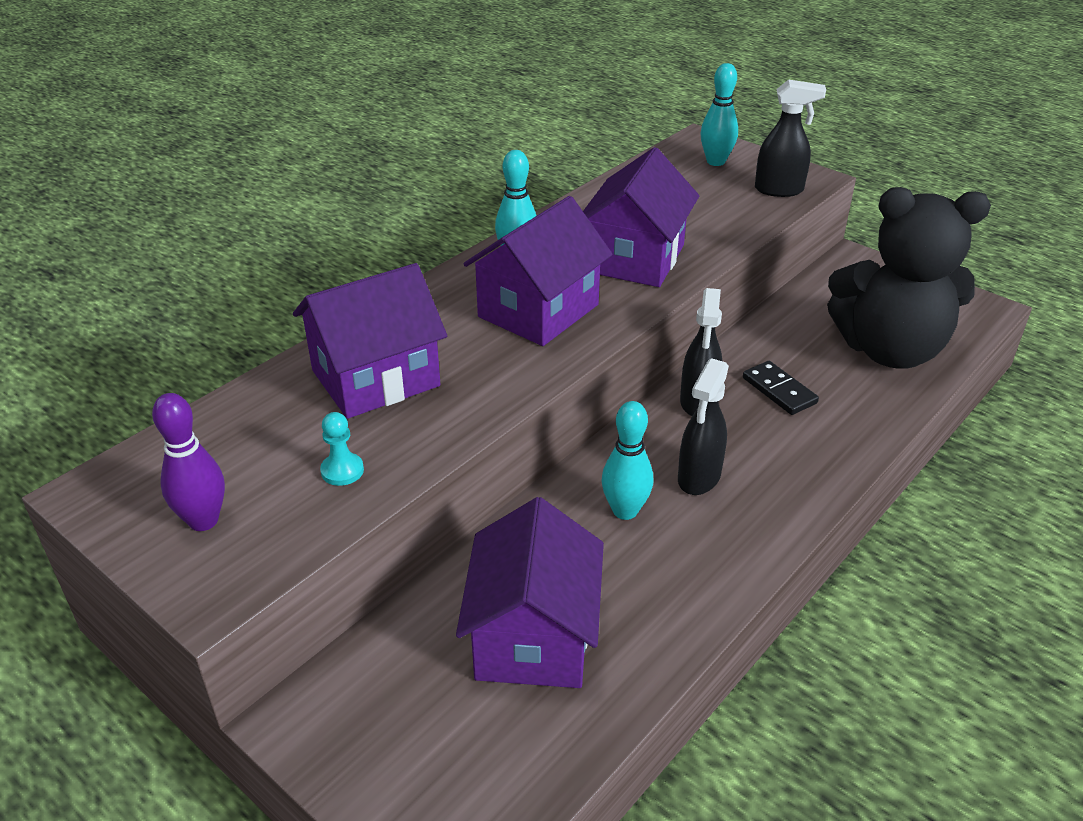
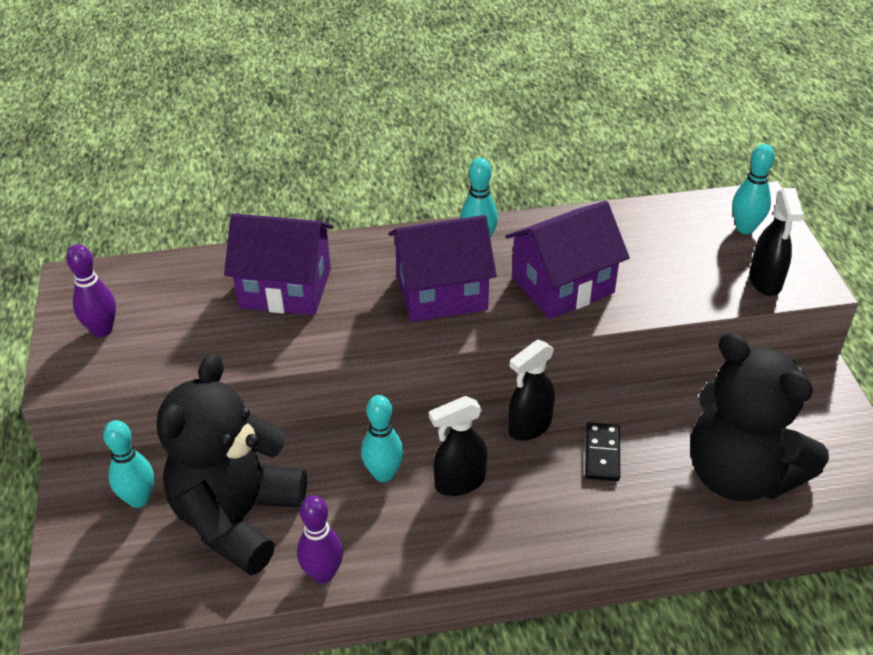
camera: 40 degrees right, 5 degrees up
(342, 471) = (199, 341): turquoise pawn -> none
(400, 690) = (139, 499): none -> turquoise bowling pin
(533, 637) = (237, 518): purple house -> black teddy bear
(680, 629) = (323, 574): none -> purple bowling pin
(779, 190) = (765, 282): black spray bottle -> black spray bottle turned 45 degrees clockwise

